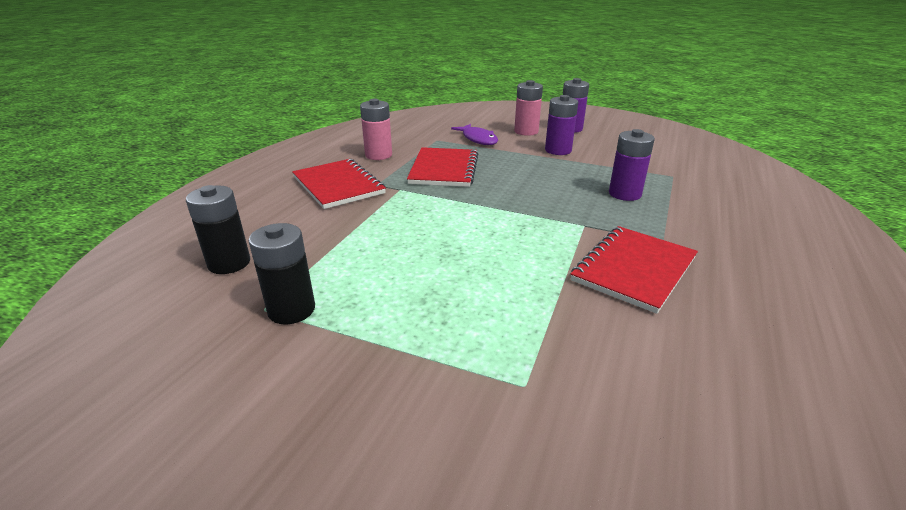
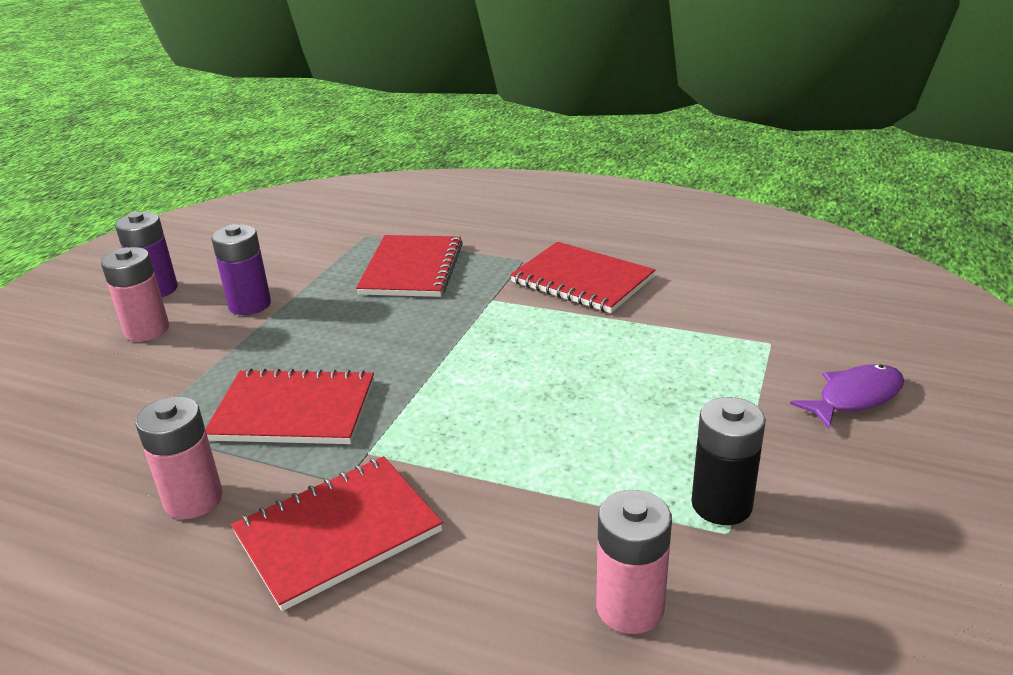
camera: 90 degrees left, 0 degrees up
(229, 263) = (630, 607): black battery -> pink battery
(478, 139) = (160, 379): purple fish -> purple fish (854, 397)
(624, 194) = (412, 269): purple battery -> red notebook

